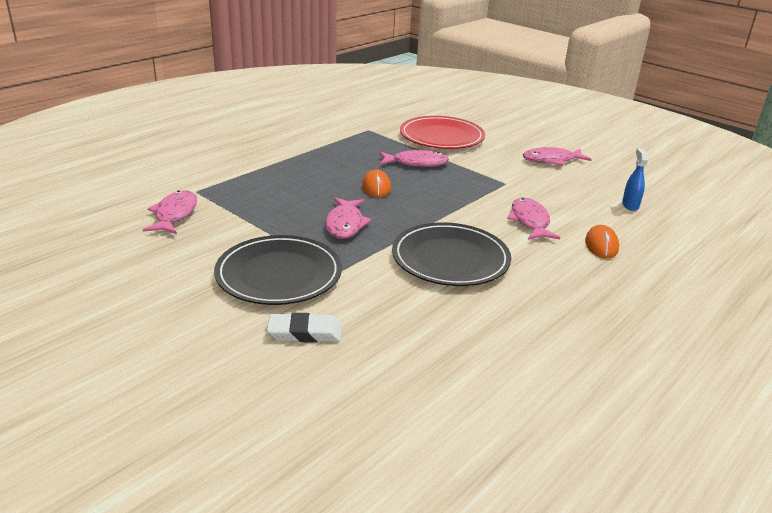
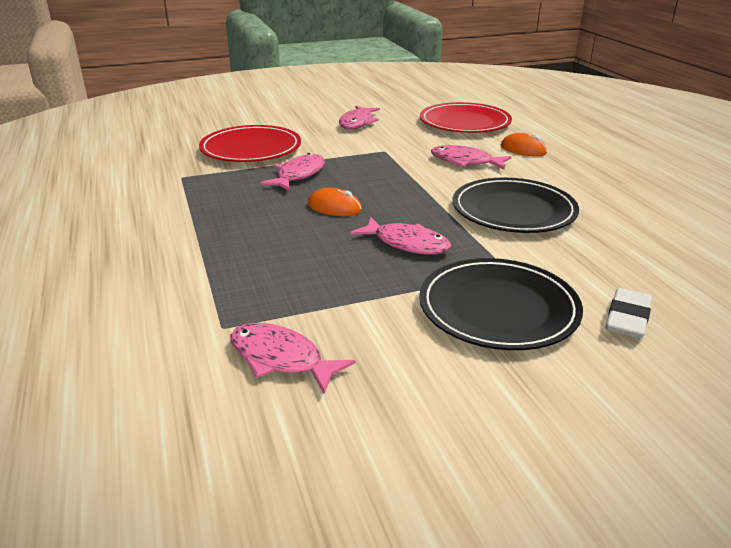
camera: 60 degrees left, 0 degrees up
(630, 205) = (464, 122): blue spray bottle -> red plate

